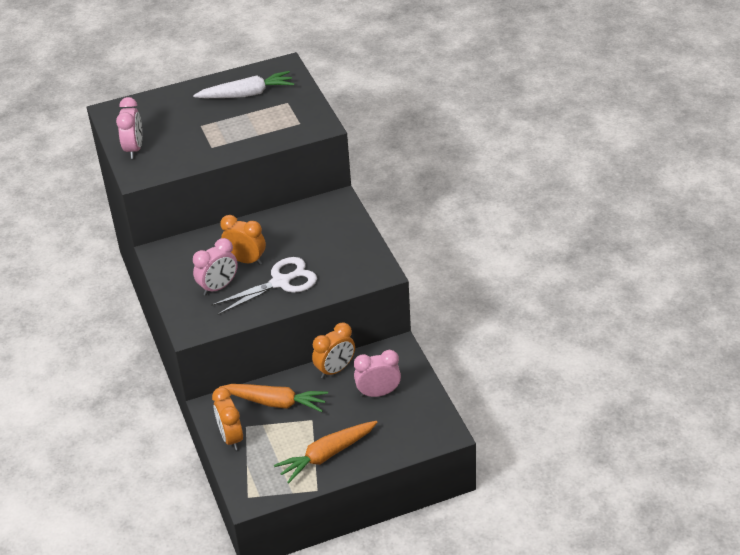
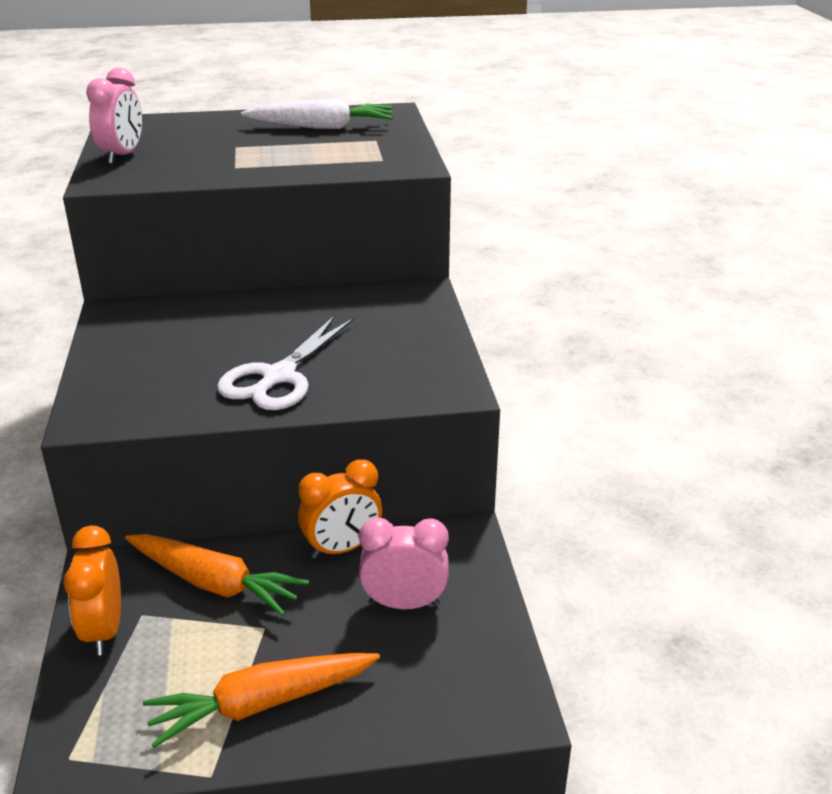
camera: 10 degrees right, 10 degrees down
(218, 287) = (174, 367): pink clock -> none
(246, 260) = (239, 340): orange clock -> none
(280, 282) = (278, 377): white scissors -> white scissors turned 135 degrees clockwise

